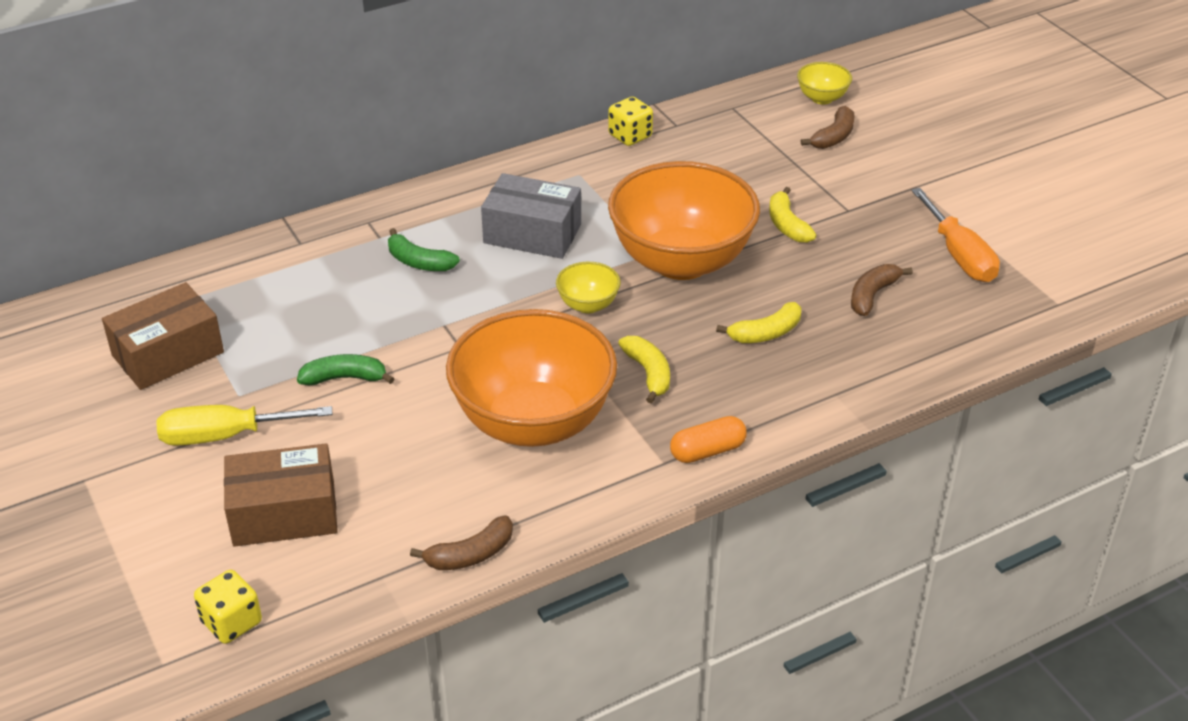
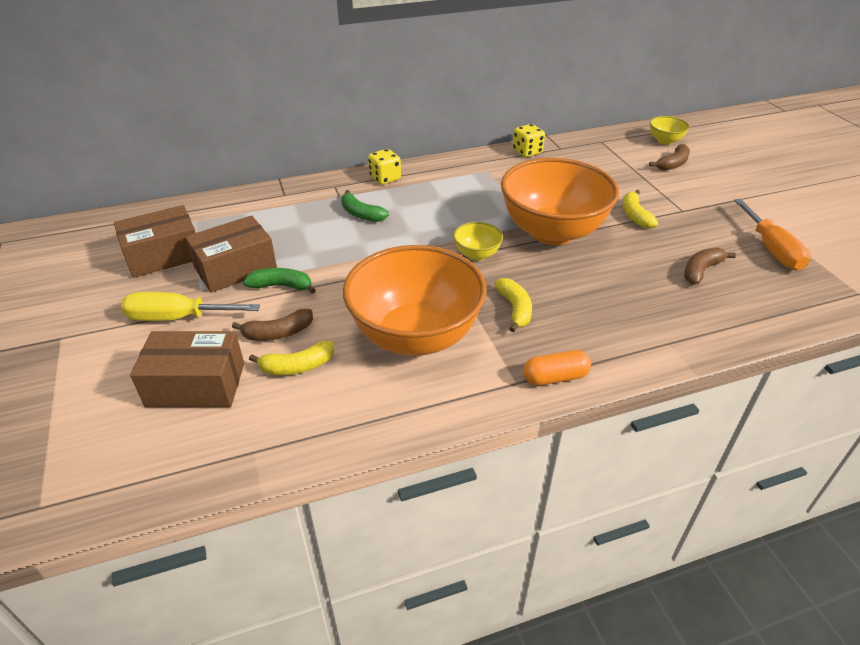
camera: 10 degrees right, 0 degrees up
(231, 622) = (113, 476): yellow dice -> yellow dice (385, 178)
(273, 360) = (235, 268): none -> brown box
(470, 555) = (334, 442): brown banana -> brown banana (278, 333)
(532, 234) = (446, 204): grey box -> none
(766, 333) = (613, 289): yellow banana -> yellow banana (297, 366)

